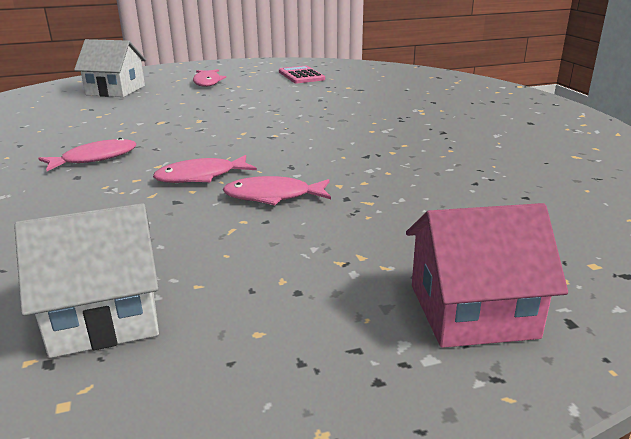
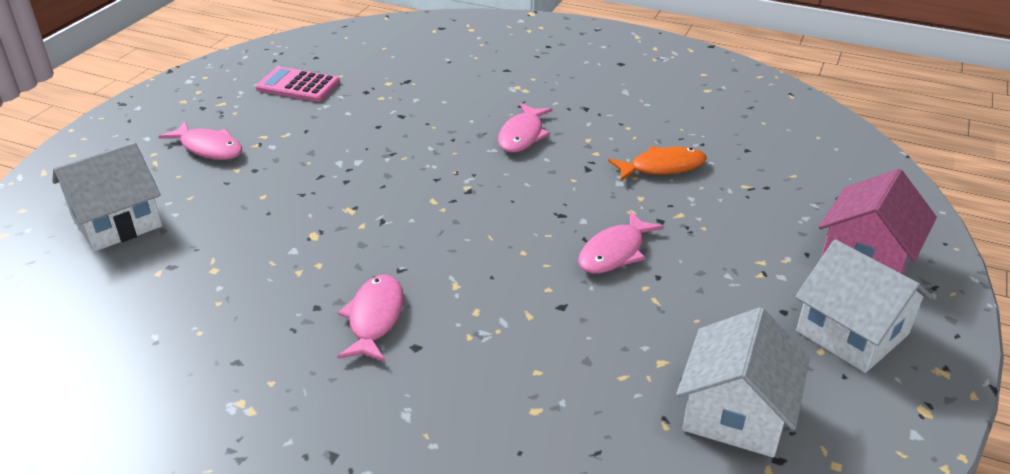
camera: 50 degrees left, 10 degrees up
(201, 176) = (520, 271): pink fish -> pink fish (522, 135)
(315, 344) = (852, 333): none -> white house
(422, 176) = (662, 167): none -> orange fish

